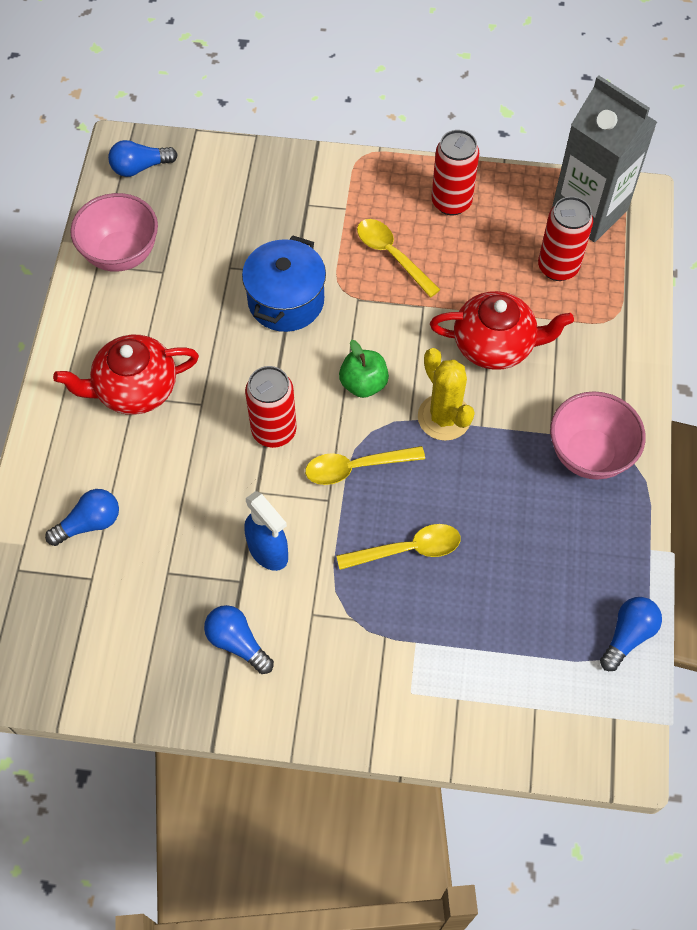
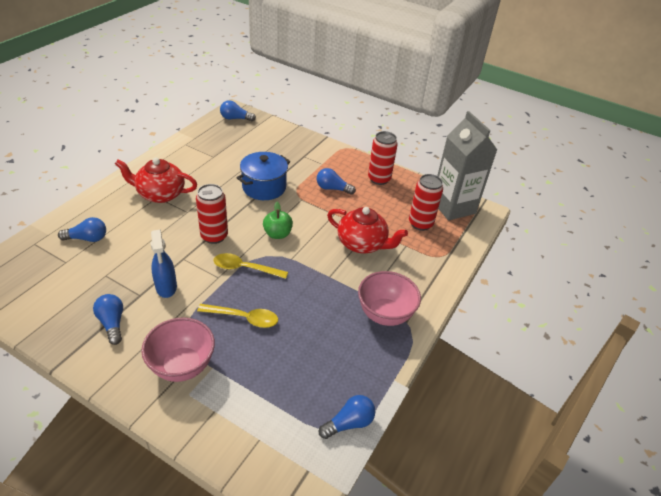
camera: 20 degrees right, 20 degrees down
(121, 254) = (200, 144): pink bowl -> pink bowl (182, 366)
(392, 255) = (332, 188): yellow spoon -> blue light bulb
(444, 417) = (311, 265): yellow cactus -> none

